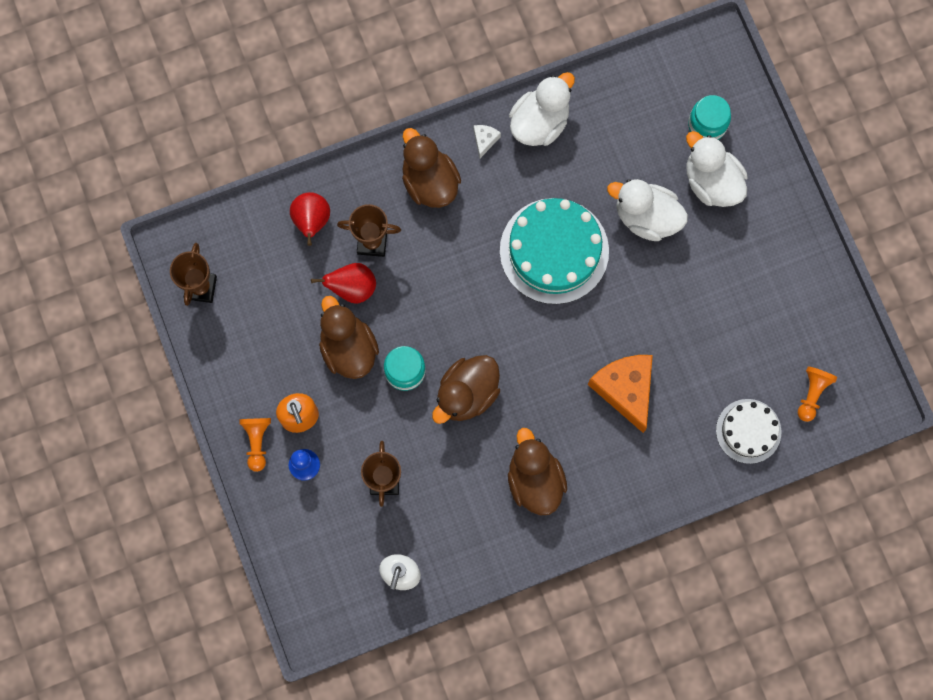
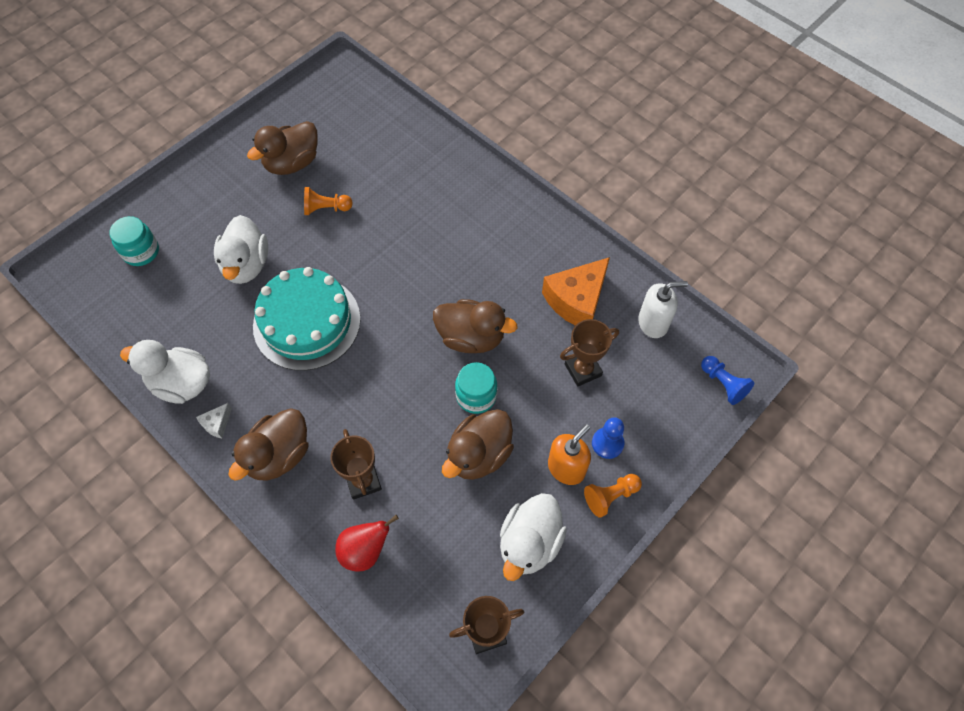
camera: 115 degrees left, 15 degrees down
(308, 603) = (723, 384): none -> blue pawn
(352, 288) = (418, 478): red pear -> none
(484, 140) = (217, 424): white cheese -> white cheese turned 45 degrees counterclockwise
(534, 480) = (517, 258): brown duck -> brown duck (292, 163)
(625, 389) = (408, 225): orange cheese -> orange cheese (577, 300)
(711, 182) = (195, 230): white duck -> white duck (529, 543)
(748, 431) = (401, 136): white cake -> none
(812, 394) = (352, 108): orange pawn -> orange pawn (326, 208)

